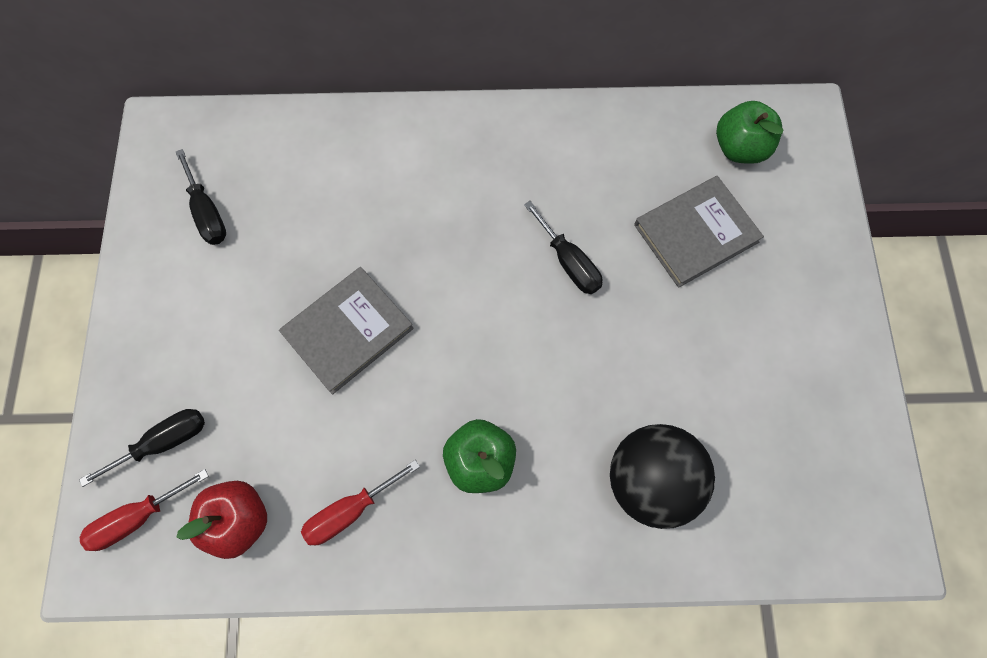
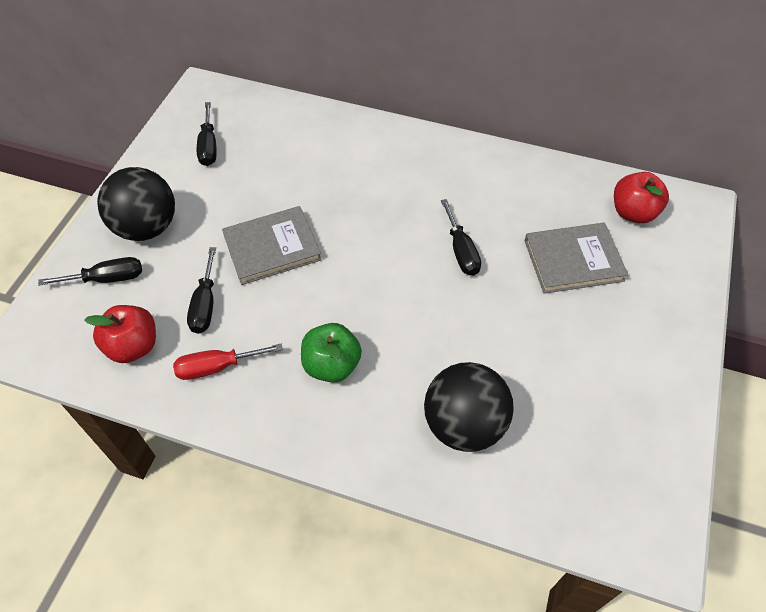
camera: 20 degrees right, 15 degrees down
(137, 518) = (64, 321): red screwdriver -> none
(180, 355) = (147, 227): none -> black ball
(300, 435) = (205, 304): none -> black screwdriver
(740, 148) = (633, 212): green apple -> red apple

